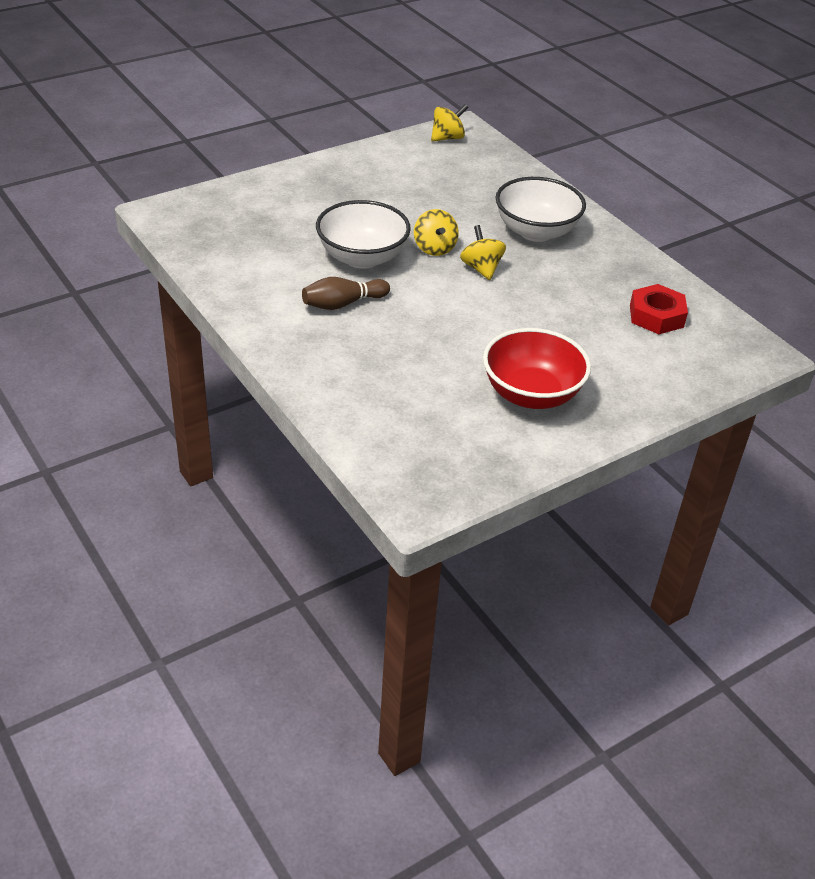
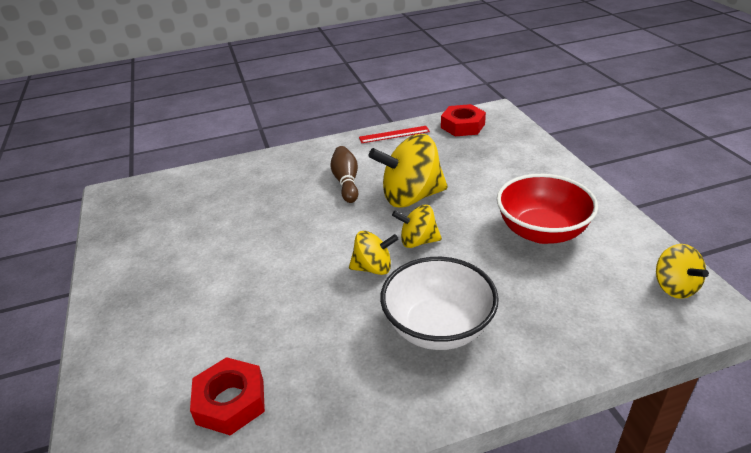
camera: 110 degrees right, 5 degrees down
(197, 233) = (462, 126): none -> red nut
(223, 281) = (394, 134): none -> red ruler
(362, 258) = (411, 197): white bowl -> yellow spinning top
(531, 394) = (175, 266): red bowl -> red bowl (541, 231)

